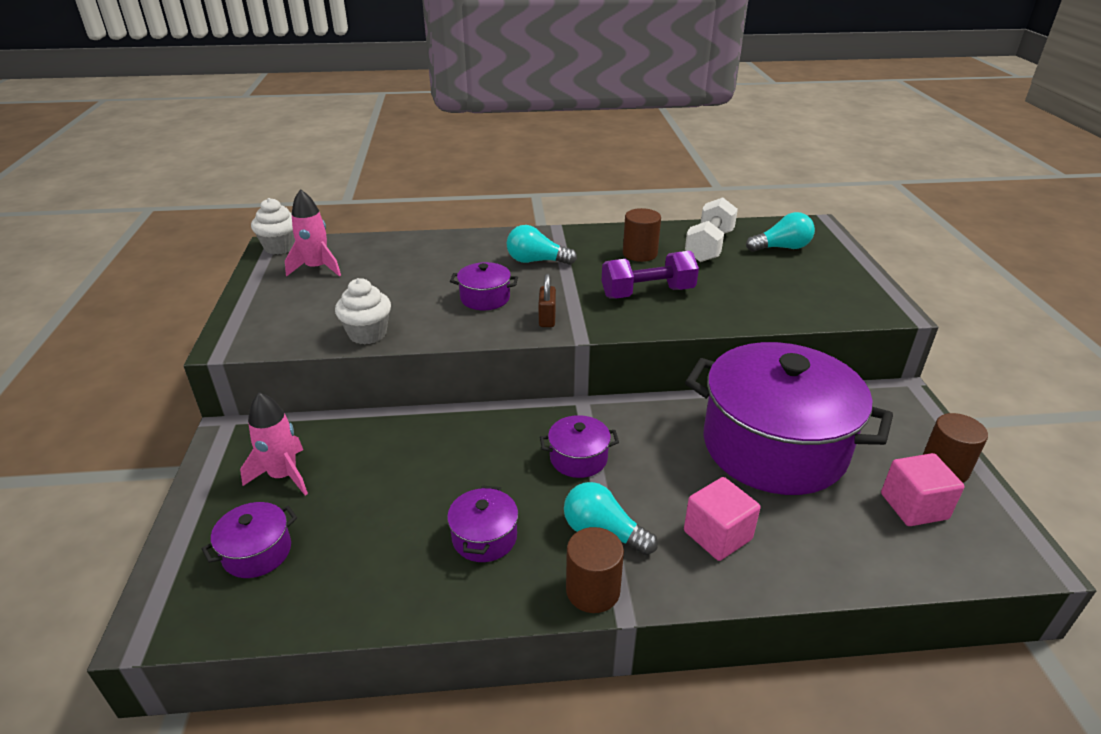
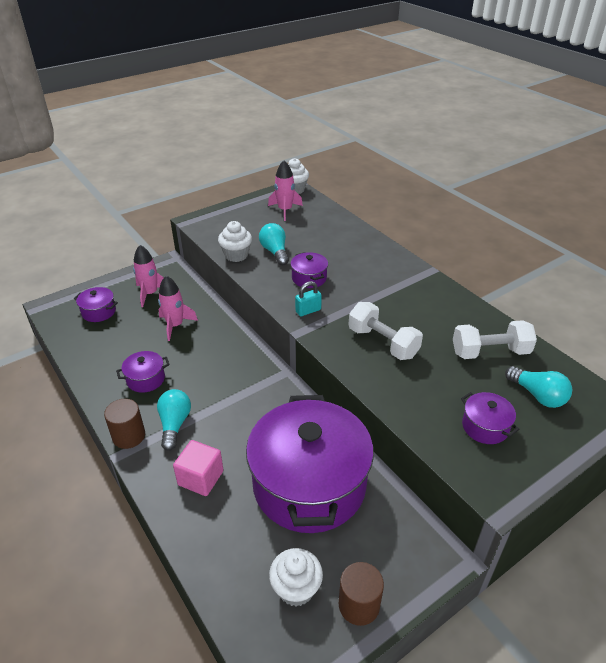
camera: 60 degrees right, 5 degrees up
(393, 470) = (175, 325): none -> pink rocket
(536, 261) = (375, 280): turquoise light bulb -> turquoise light bulb (275, 252)
(547, 319) = (308, 311): brown padlock -> turquoise padlock
(578, 458) = (231, 390): purple pot -> purple pot (485, 427)
(640, 254) = (436, 321): brown cylinder -> none
(647, 293) = (383, 342): purple dumbbell -> white dumbbell
(914, 506) = (296, 588): pink cube -> white cupcake

